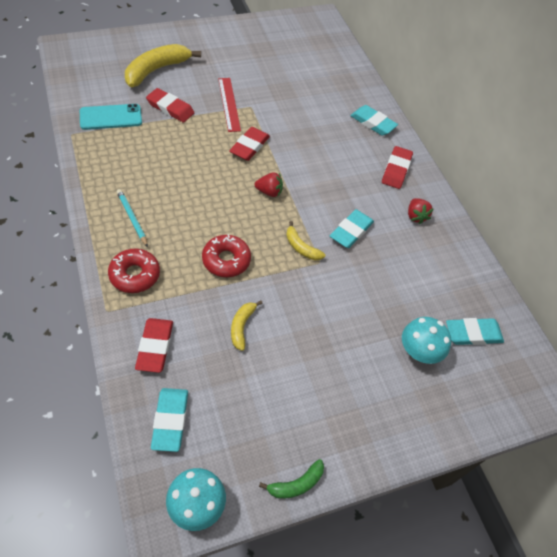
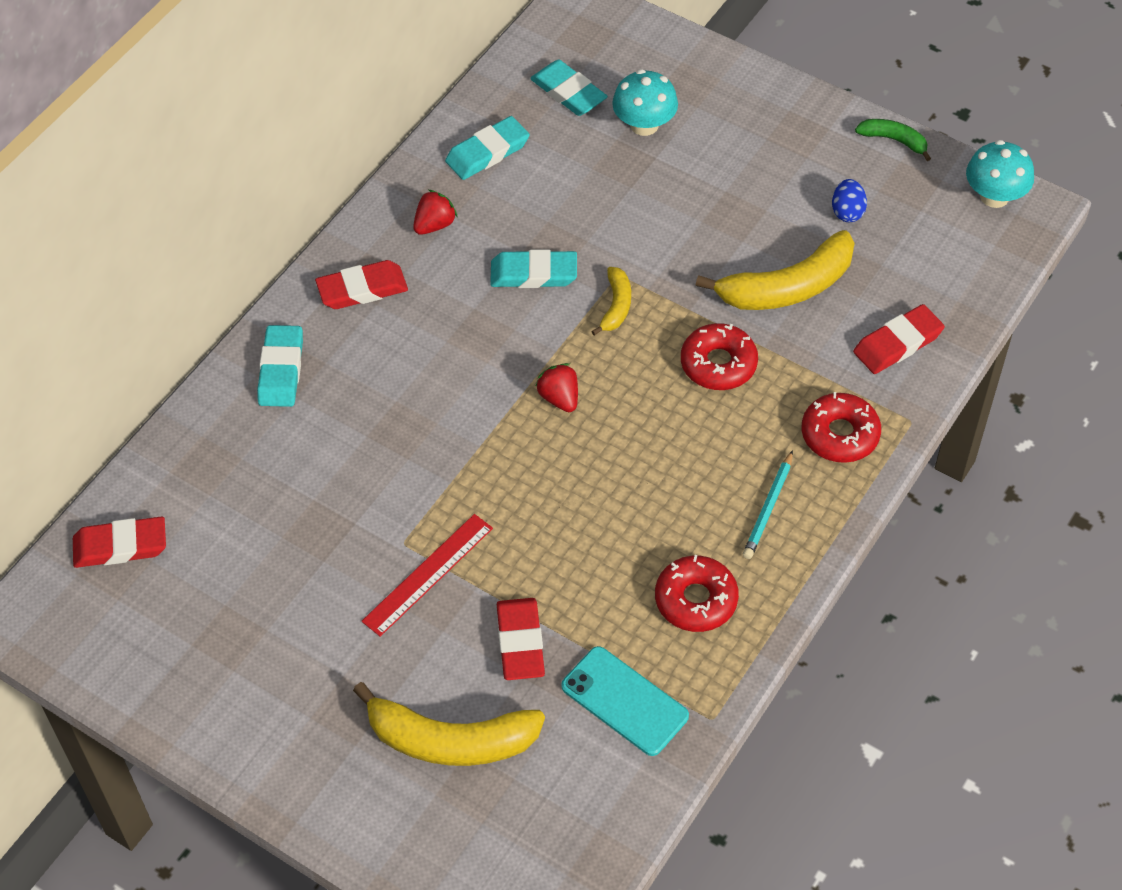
camera: 120 degrees left, 0 degrees up
(122, 164) = (696, 600): none -> red donut
(170, 420) = (951, 271): turquoise eraser -> turquoise eraser (487, 152)
(242, 326) = (787, 287): yellow banana -> yellow banana, size x1.97
(249, 146) = (495, 481): red eraser -> red eraser (120, 546)
(264, 402) = (847, 212): none -> blue egg

